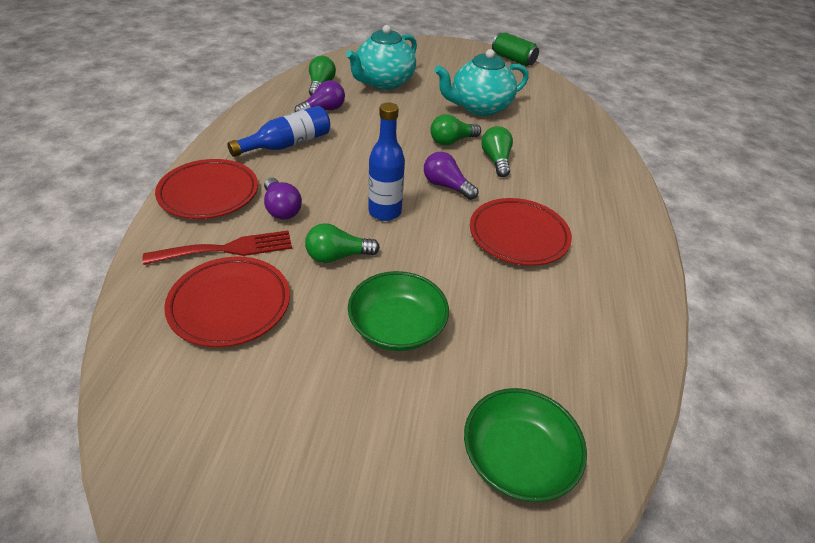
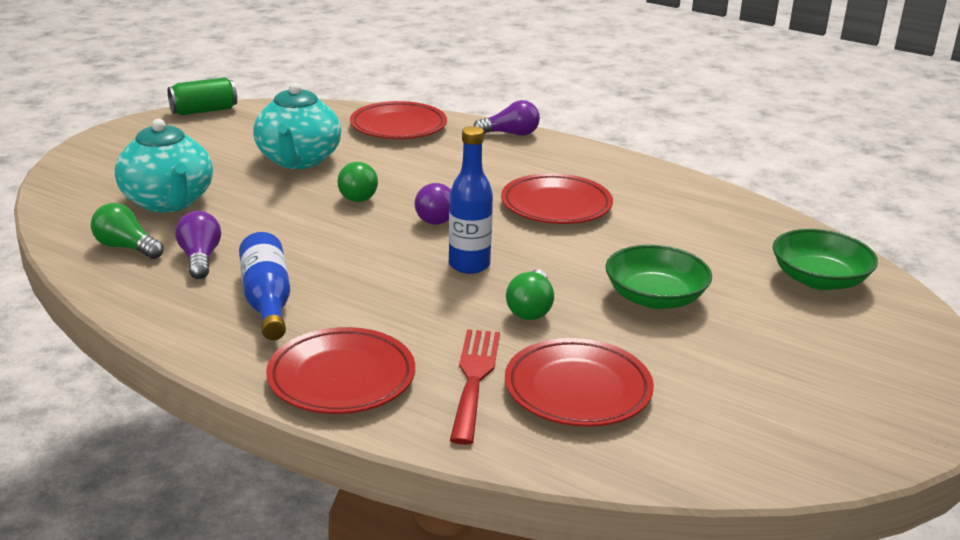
camera: 65 degrees left, 15 degrees down
(281, 208) = (416, 329): purple light bulb -> purple light bulb (510, 134)
(496, 160) = (419, 181): green light bulb -> none
(575, 131) = (398, 127): none -> red plate

